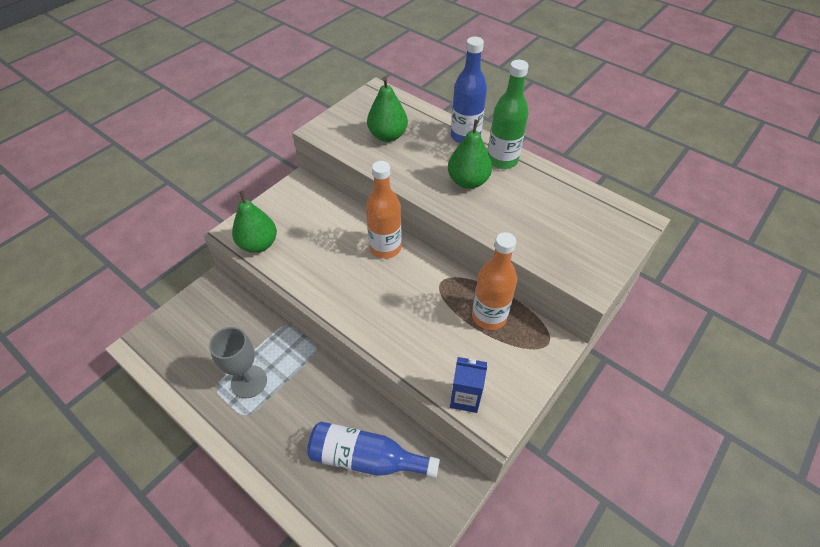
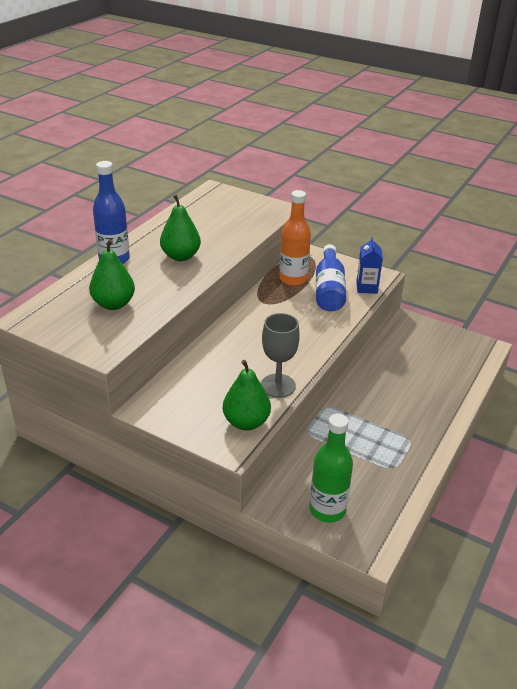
camera: 100 degrees left, 15 degrees down
(249, 381) = (378, 445): grey goblet -> grey goblet (278, 386)
(366, 458) = (412, 364): blue bottle -> blue bottle (329, 289)
(385, 248) = (233, 335): orange bottle -> none
(502, 160) = (149, 240): green bottle -> green bottle (327, 510)

